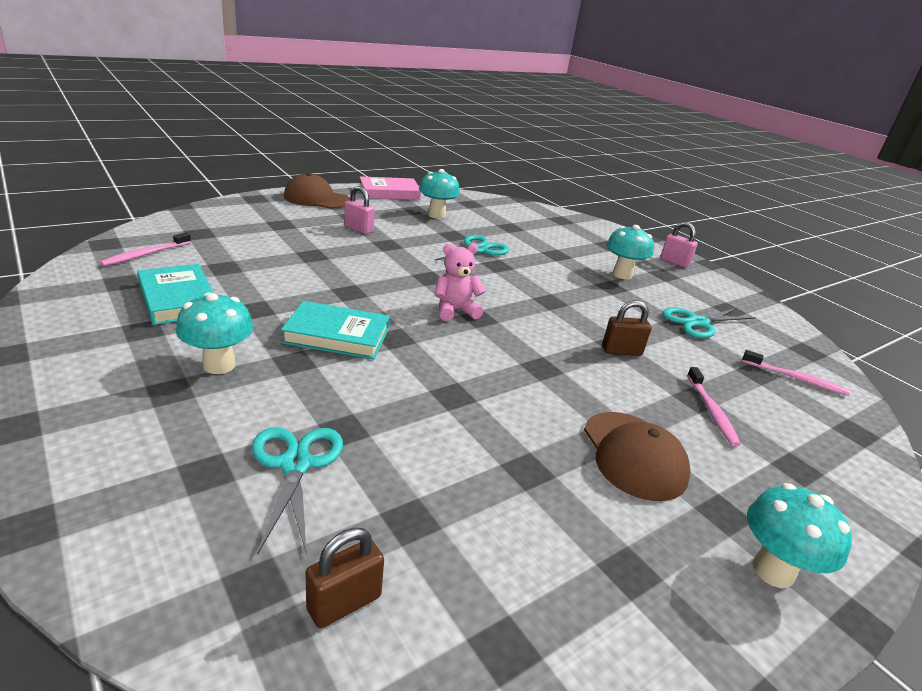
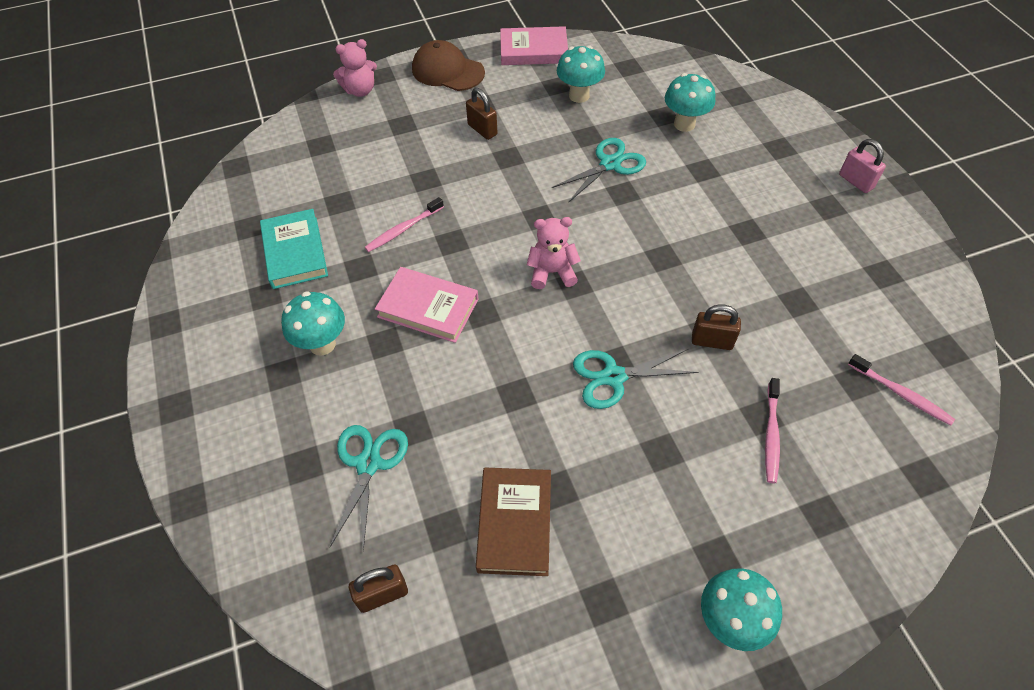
camera: 20 degrees right, 25 degrees up
(146, 254) = (270, 183): pink toothbrush -> pink toothbrush (403, 229)
(236, 205) = (360, 90): none -> pink teddy bear
(337, 335) = (428, 308): turquoise book -> pink book
(358, 229) = (482, 130): pink padlock -> brown padlock
(494, 505) = (515, 523): none -> brown book
(622, 274) = (772, 208): turquoise mushroom -> turquoise mushroom (684, 124)
(633, 455) = (661, 483): brown cap -> none
(698, 322) = (828, 297): turquoise scissors -> turquoise scissors (613, 377)

